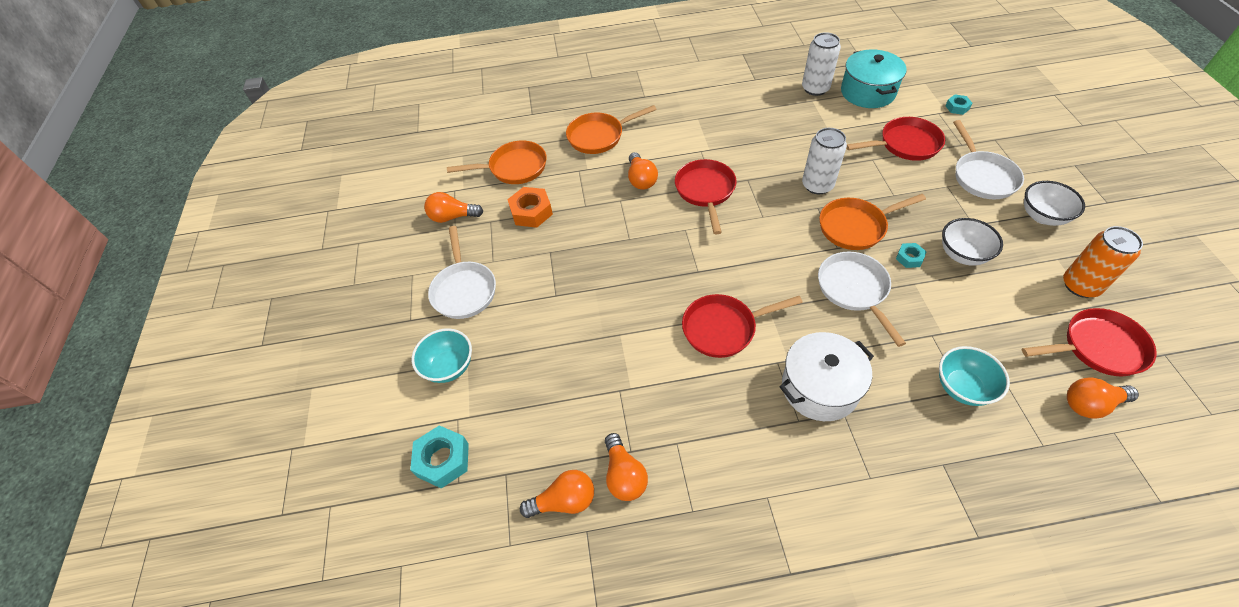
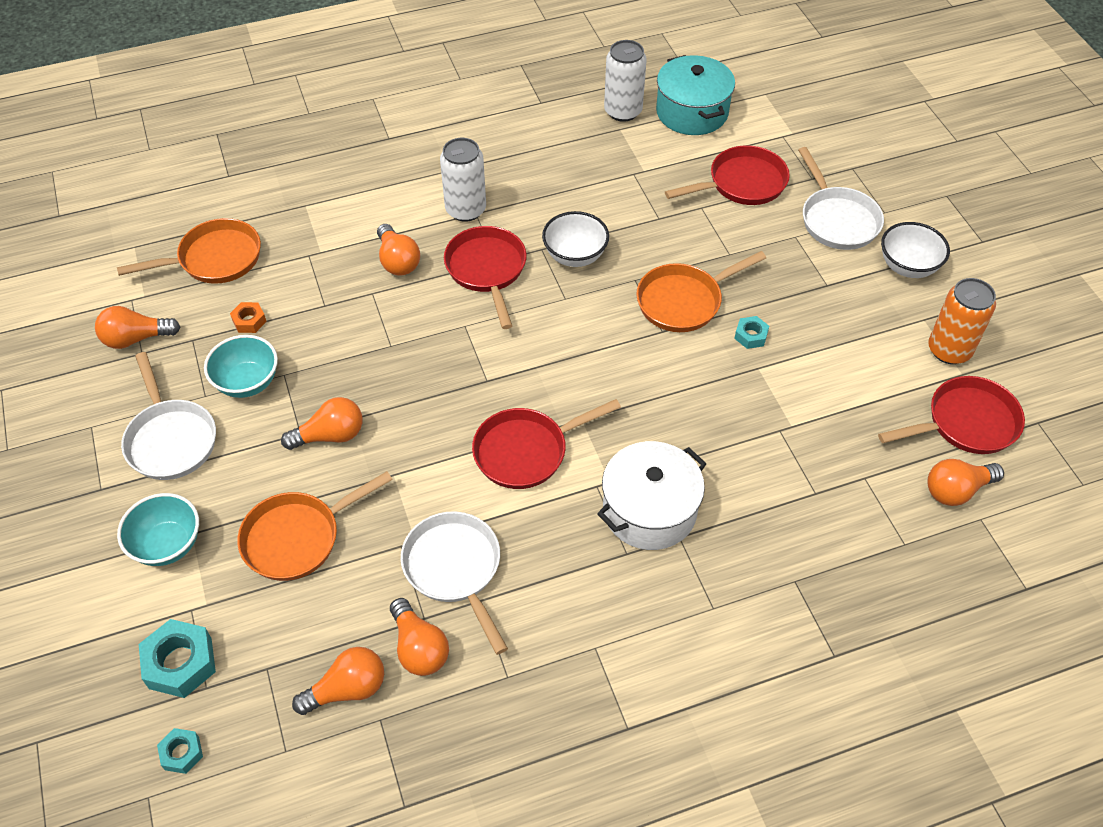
camera: 15 degrees left, 0 degrees up
(531, 212) = (249, 321): orange nut -> orange nut, size x0.56
(577, 300) = (330, 435): none -> orange light bulb
(599, 136) = (331, 202): orange pan -> orange pan (298, 537)
(817, 185) = (633, 249): white can -> white can (465, 210)
(854, 290) = (686, 384): white pan -> white pan (455, 569)
(957, 107) = (806, 127): turquoise nut -> turquoise nut (182, 753)
(962, 254) = (814, 325): white bowl -> white bowl (575, 256)
(962, 387) = (815, 489): turquoise bowl -> turquoise bowl (247, 382)

